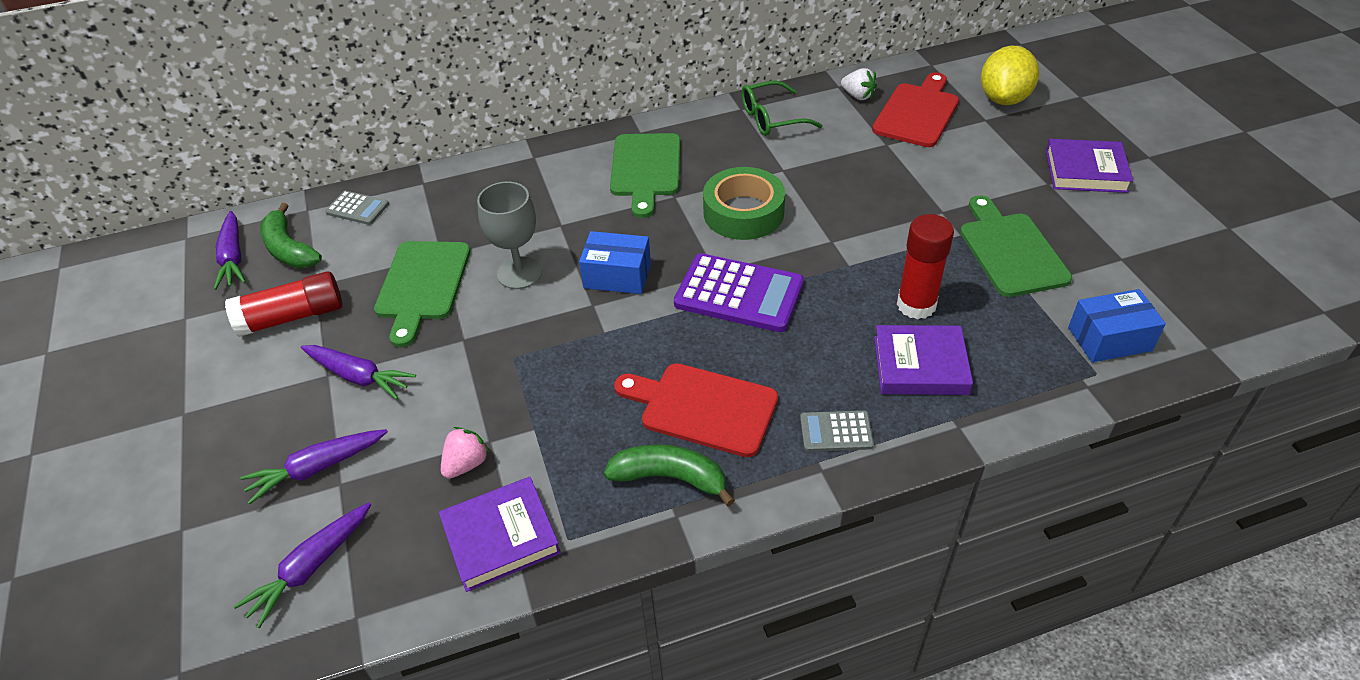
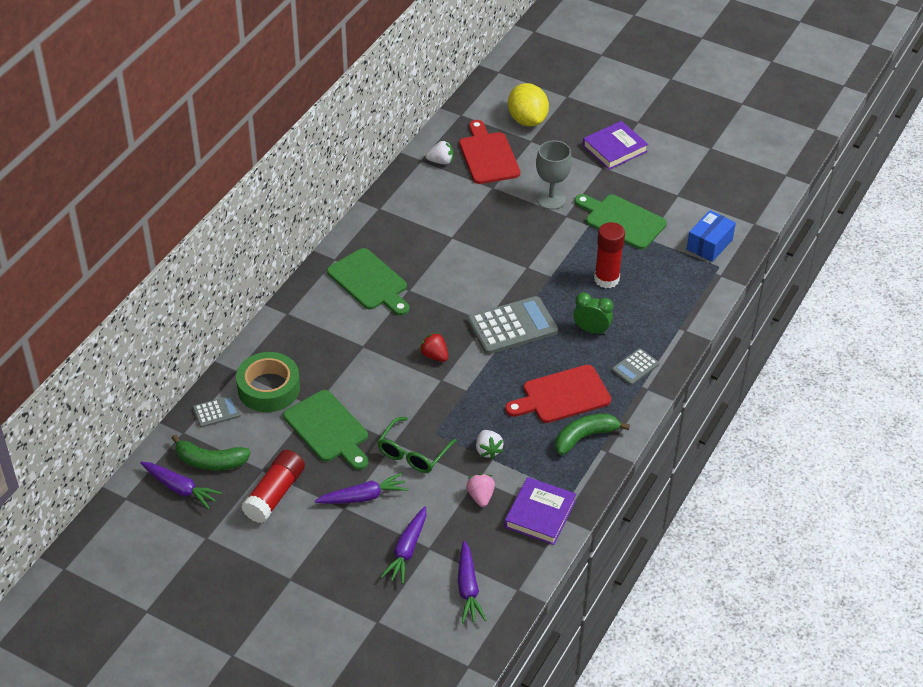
camera: 45 degrees left, 0 degrees up
(519, 273) = (377, 388): grey goblet -> grey goblet (551, 199)
(542, 415) = (488, 450): none -> white strawberry
(617, 275) = (434, 356): blue box -> red strawberry
(739, 294) = (512, 326): purple calculator -> grey calculator
(743, 212) = (460, 277): green tape -> green tape (268, 388)
(771, 118) = (406, 205): green glasses -> green glasses (413, 453)
(829, 352) = (591, 330): none -> green clock
(920, 365) = (639, 310): purple book -> none

